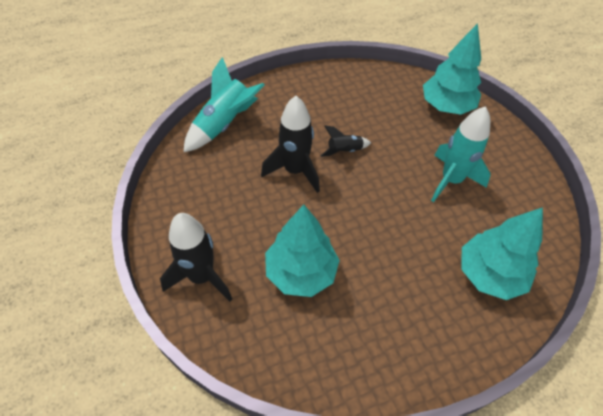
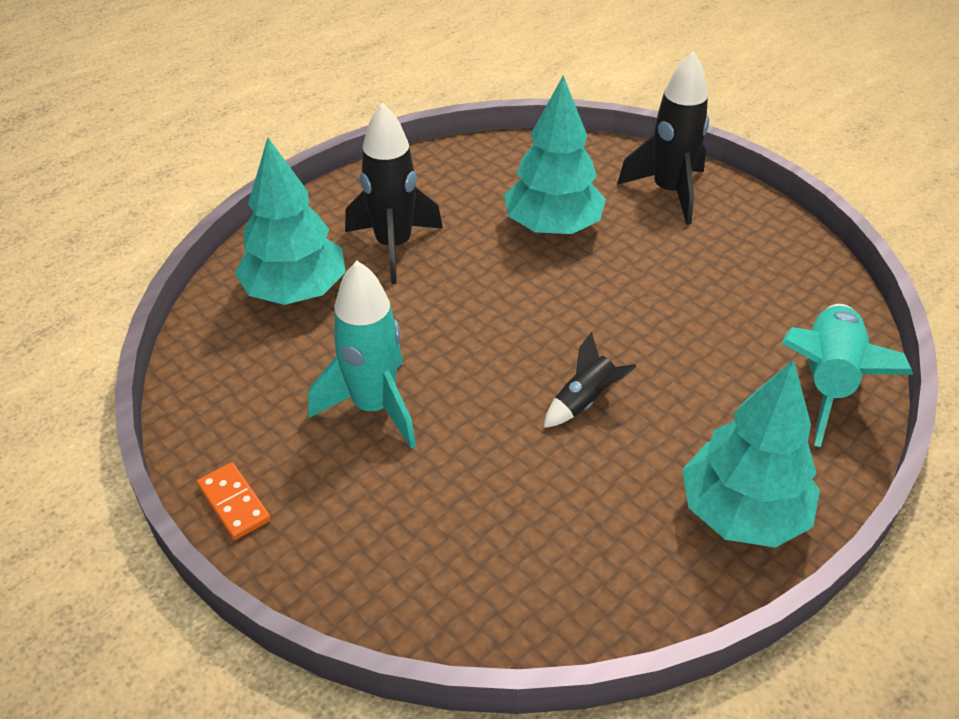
camera: 160 degrees right, 10 degrees down
(295, 171) = (646, 342): black rocket -> black rocket (394, 246)
(446, 106) = (414, 575): turquoise tree -> turquoise tree (742, 513)
(523, 155) = (234, 503): none -> orange domino

